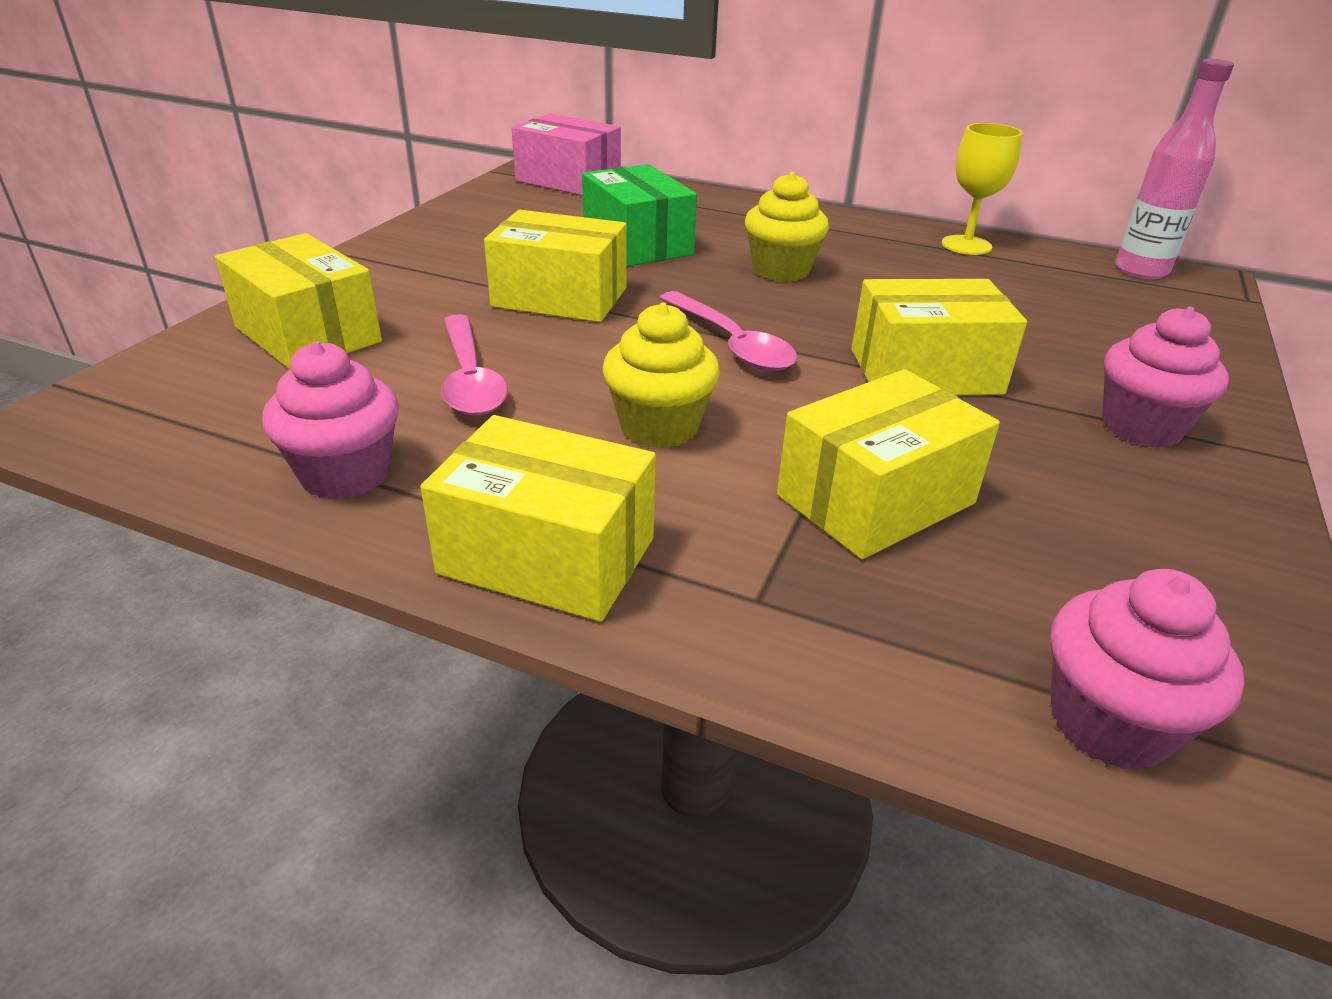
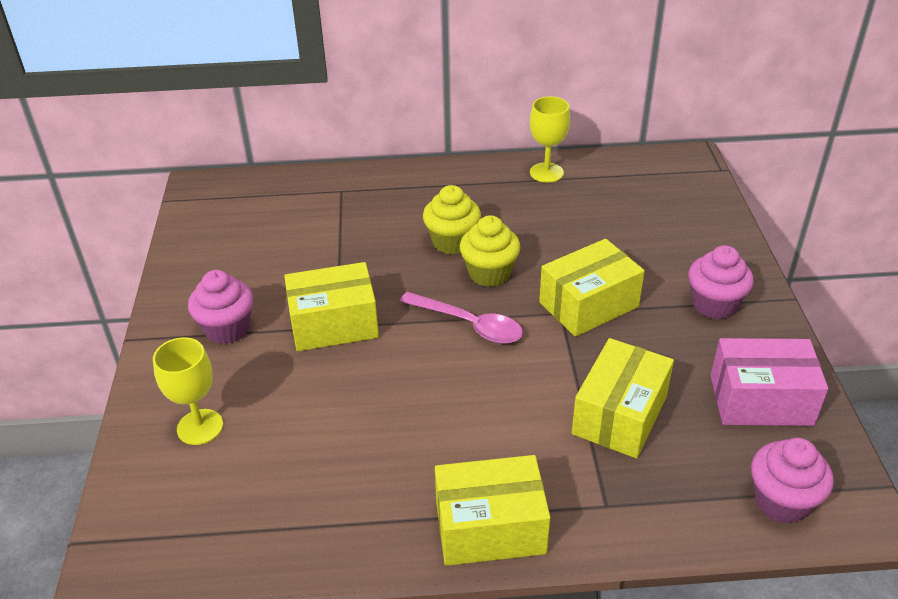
camera: 25 degrees left, 5 degrees up
(308, 334) = (200, 427): yellow box -> yellow goblet
(346, 474) = (336, 525): pink cupcake -> pink cupcake (227, 329)
(470, 379) = (340, 421): pink spoon -> none
(568, 180) = (235, 192): pink box -> pink box (761, 400)
(637, 243) = (341, 248): green box -> none
(659, 427) = (478, 412): yellow cupcake -> yellow cupcake (489, 273)
(1141, 271) = (655, 162): pink bottle -> none

